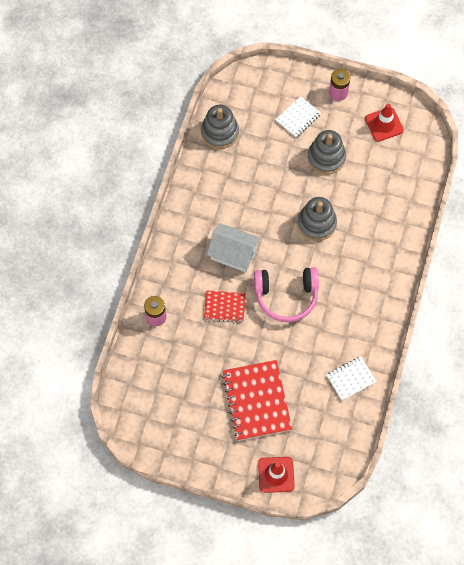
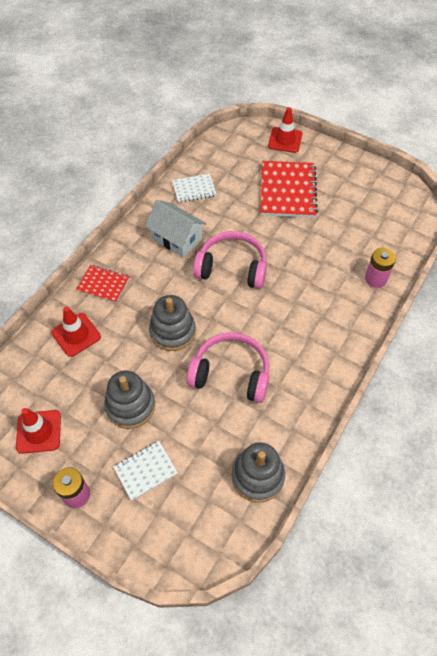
camera: 165 degrees left, 10 degrees down
(224, 307) = (300, 272): red notebook -> red notebook (103, 284)
(233, 253) = (277, 321): white house -> white house (176, 238)
(259, 200) = (231, 373): none -> pink headphones
(393, 201) = (76, 335): none -> red traffic cone

